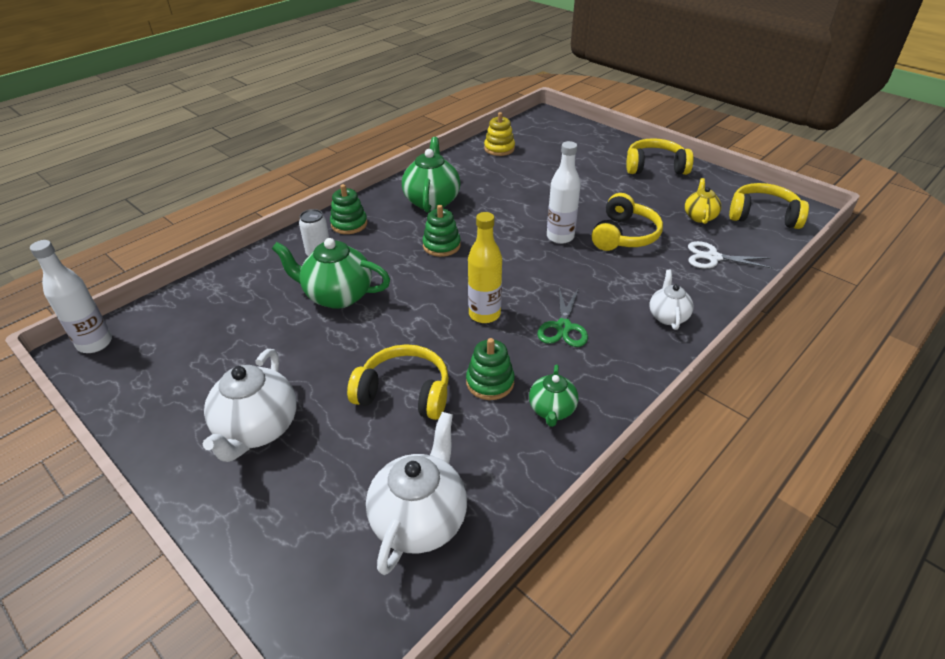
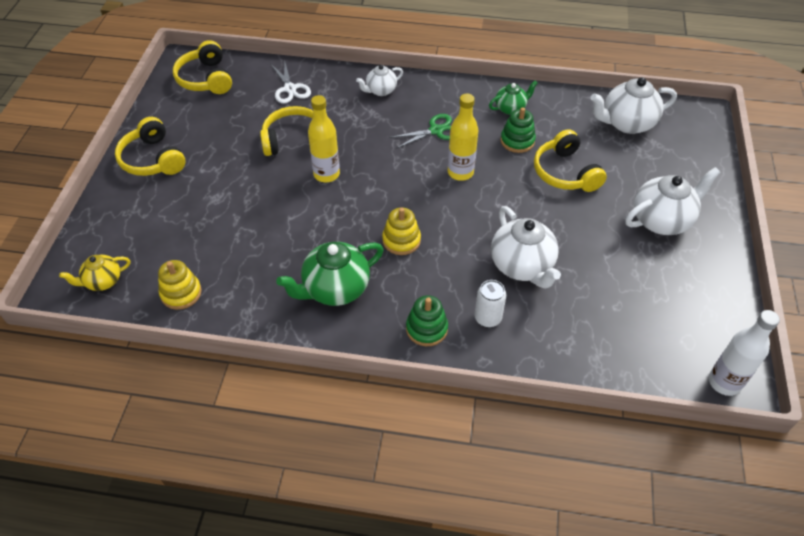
camera: 125 degrees left, 10 degrees up
(337, 296) = (522, 266): green teapot -> white teapot
(441, 245) = (401, 240): green stacking toy -> yellow stacking toy
(560, 237) = (326, 174): white bottle -> yellow bottle
(699, 216) = (232, 109): yellow teapot -> yellow teapot (102, 281)

